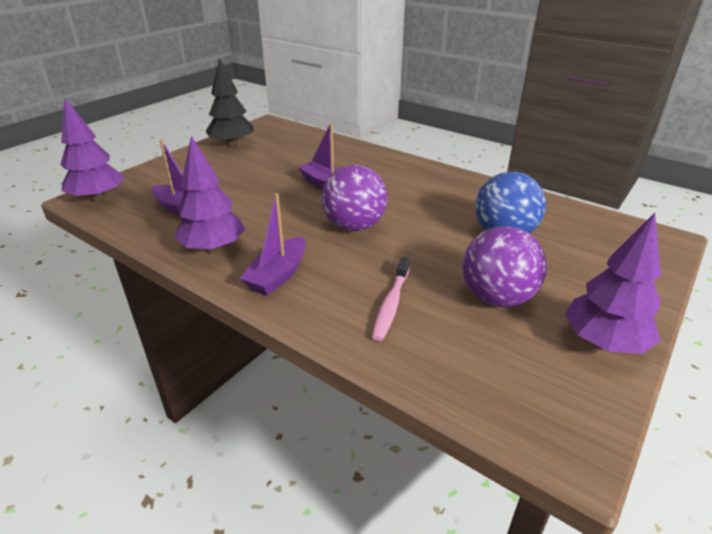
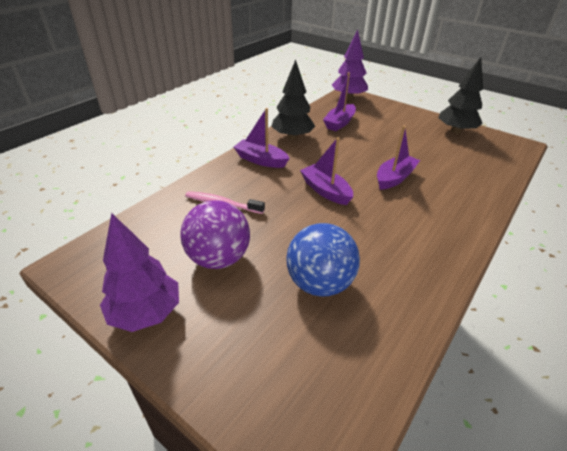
camera: 90 degrees right, 5 degrees up
(213, 248) = (292, 137): purple tree -> black tree
(354, 226) = (325, 191): purple ball -> purple boat

